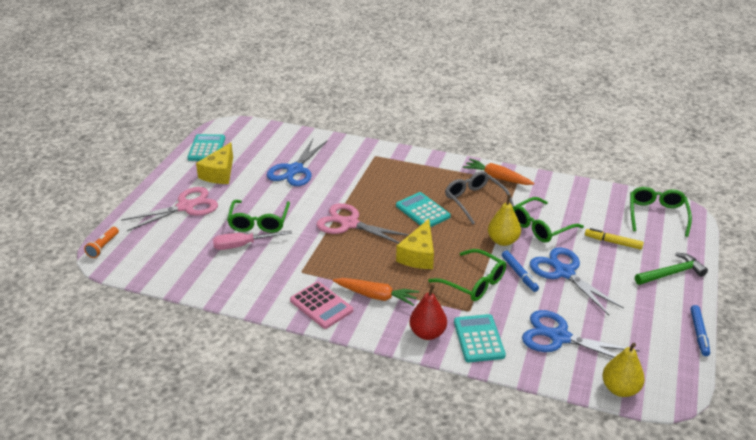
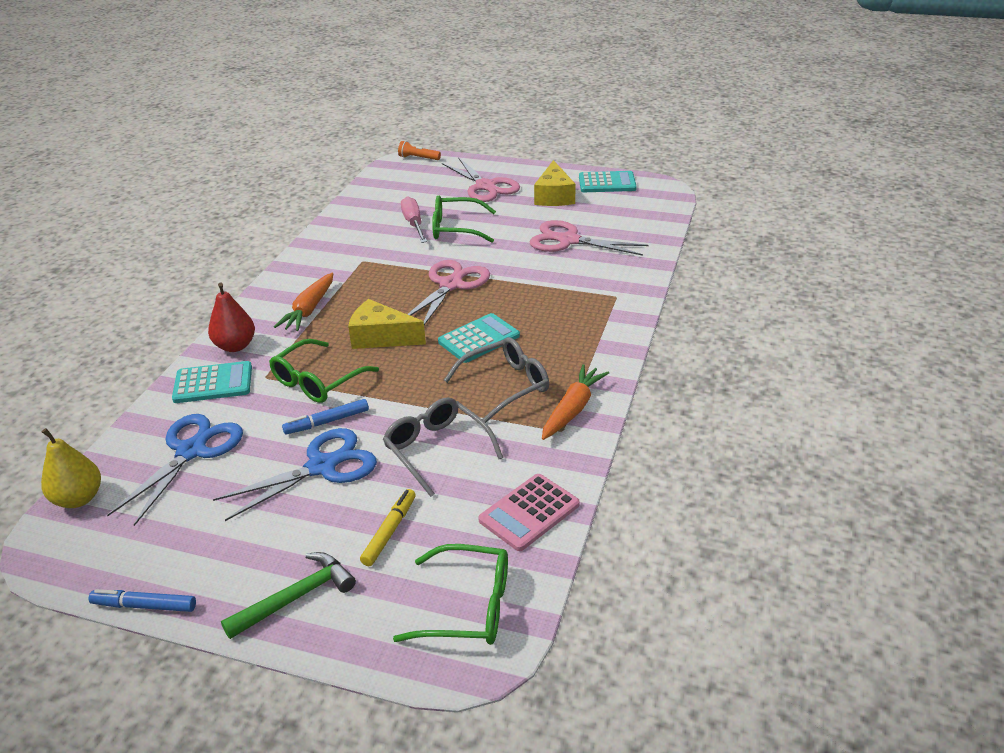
camera: 90 degrees right, 0 degrees up
(219, 173) = (554, 196): yellow cheese -> yellow cheese turned 105 degrees counterclockwise
(295, 170) = (568, 240): blue scissors -> pink scissors
(321, 305) = (302, 276): pink calculator -> pink calculator (529, 512)
(503, 241) = (404, 409): yellow pear -> none
(541, 227) = (437, 450): green glasses -> grey glasses
(671, 273) = (295, 597): green hammer -> green hammer turned 105 degrees counterclockwise

